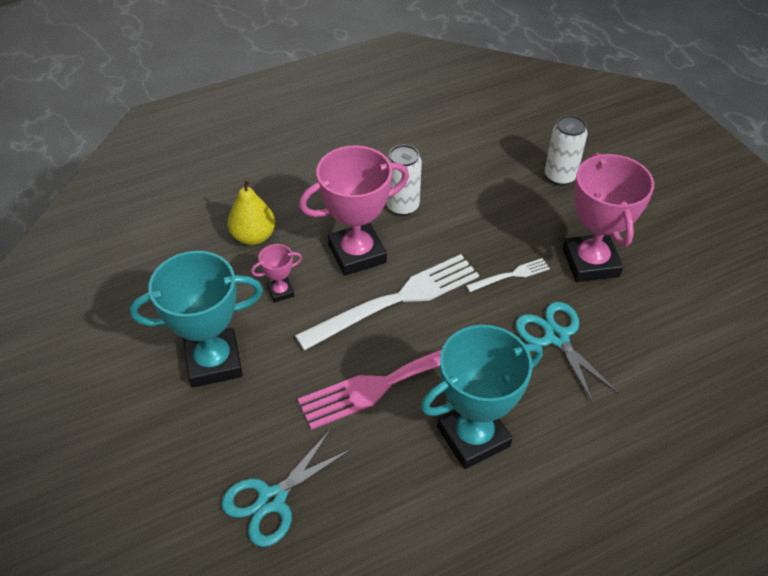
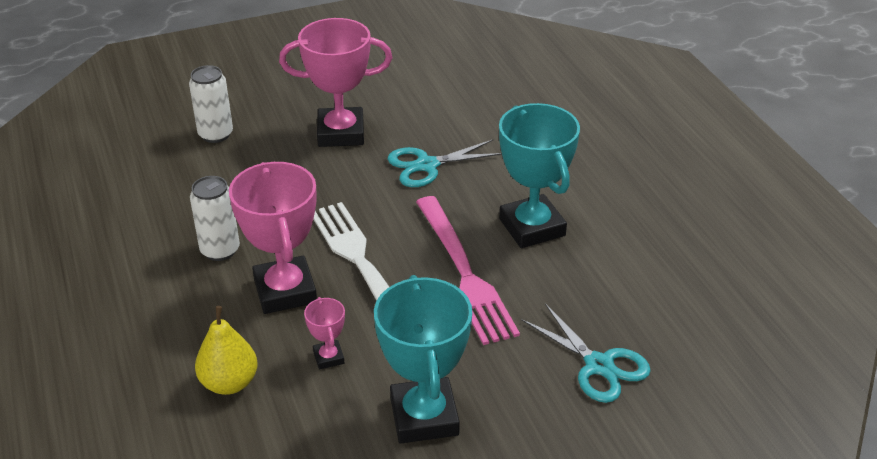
camera: 85 degrees left, 10 degrees down
(510, 275) = (345, 183): white fork -> none

